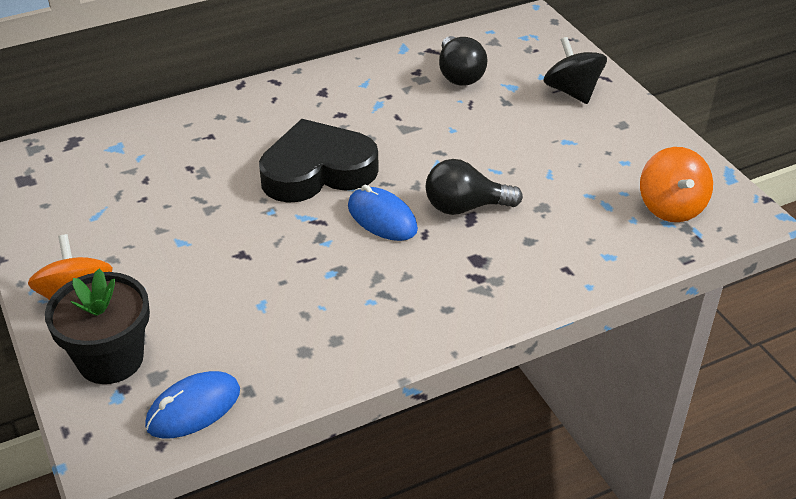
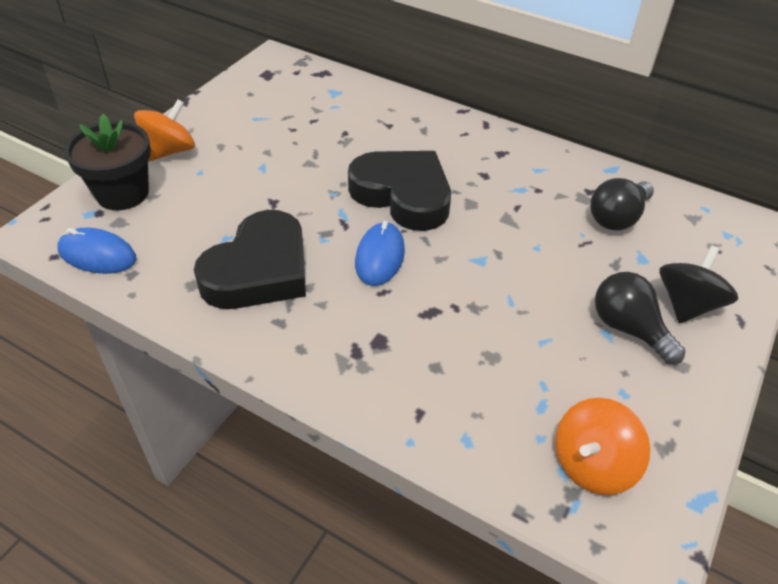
camera: 55 degrees right, 5 degrees up
(328, 299) = (259, 270): none -> black heart
(465, 207) = (441, 302): black light bulb -> black light bulb (628, 328)

